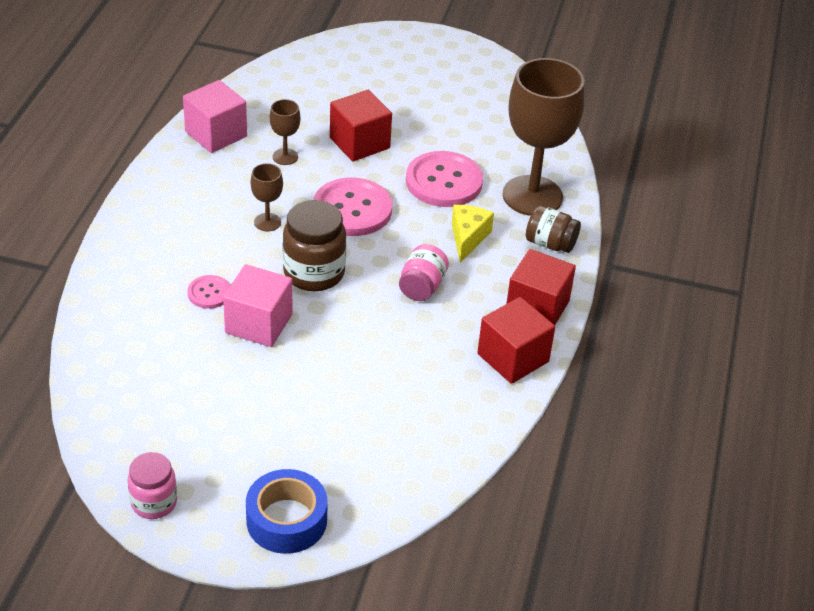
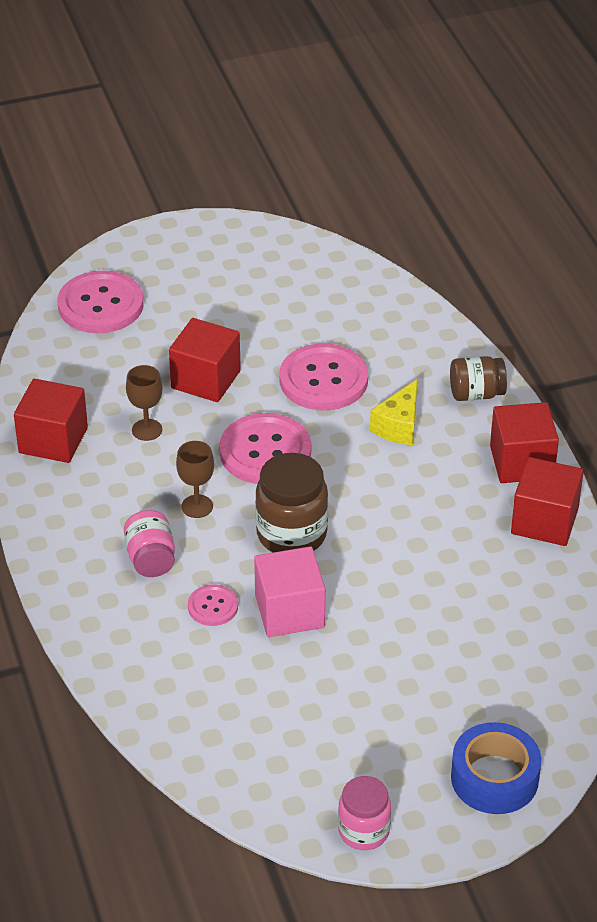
camera: 30 degrees left, 0 degrees up
(216, 134) = (53, 440): pink cube -> red cube
(337, 64) = (100, 305): none -> pink button
(422, 287) = (403, 495): pink jar -> pink jar (151, 559)
(468, 238) = (399, 426): yellow cheese -> yellow cheese turned 135 degrees counterclockwise
(532, 196) = (417, 354): brown goblet -> none

